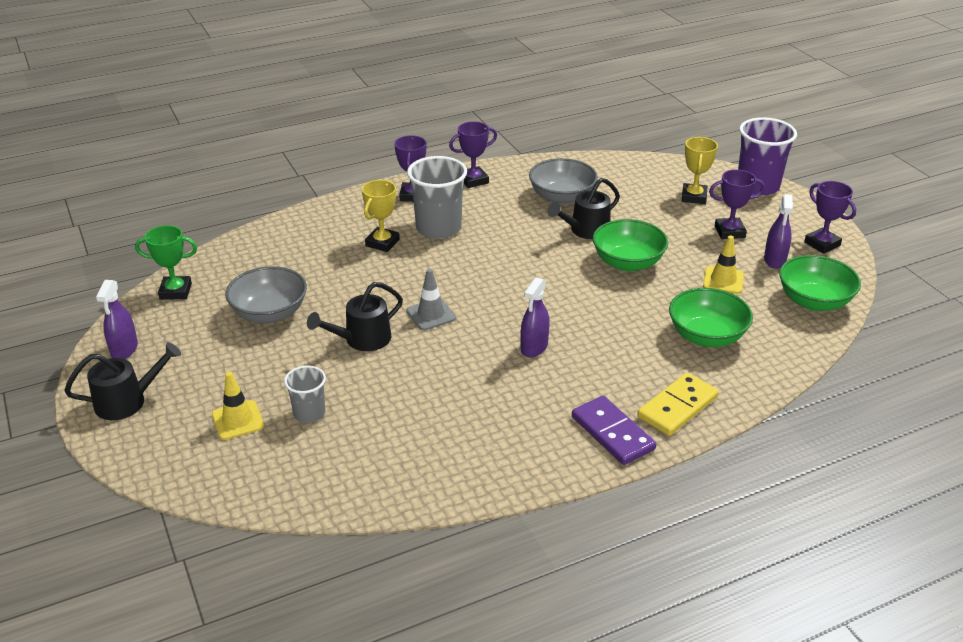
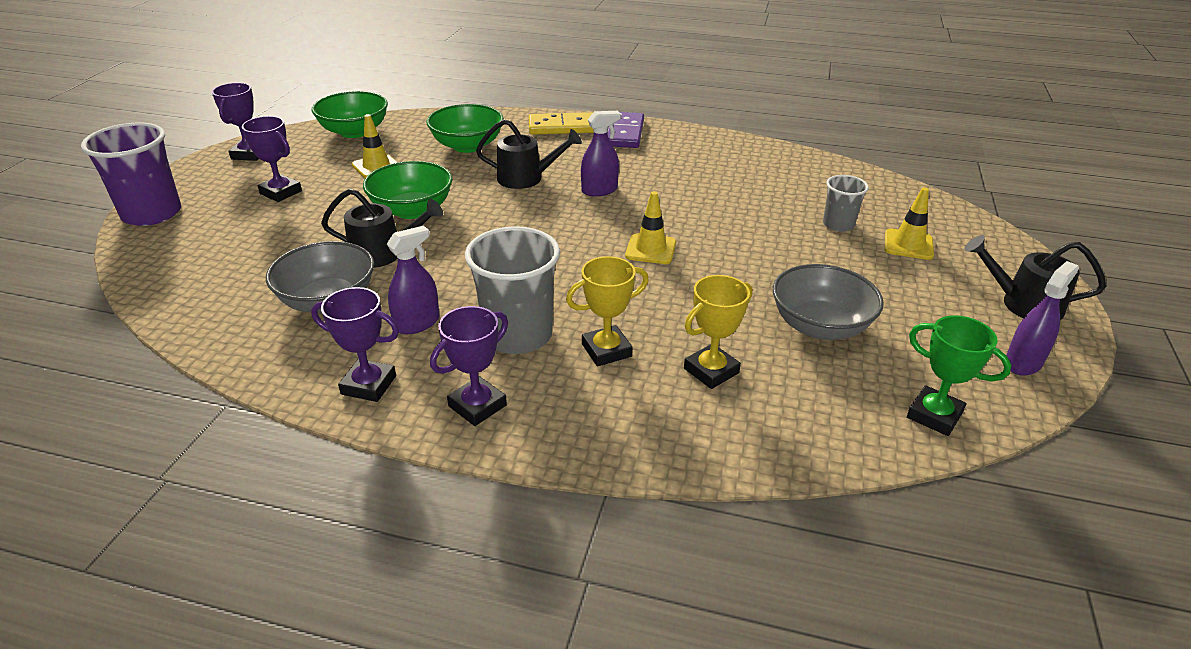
camera: 140 degrees left, 0 degrees up
(362, 339) = (740, 257): black watering can -> black watering can (526, 178)
(431, 314) = (650, 249): grey traffic cone -> yellow traffic cone
(694, 197) = (223, 233): yellow trophy -> yellow trophy (711, 371)
(774, 260) = (308, 161): purple spray bottle -> purple spray bottle (417, 323)

